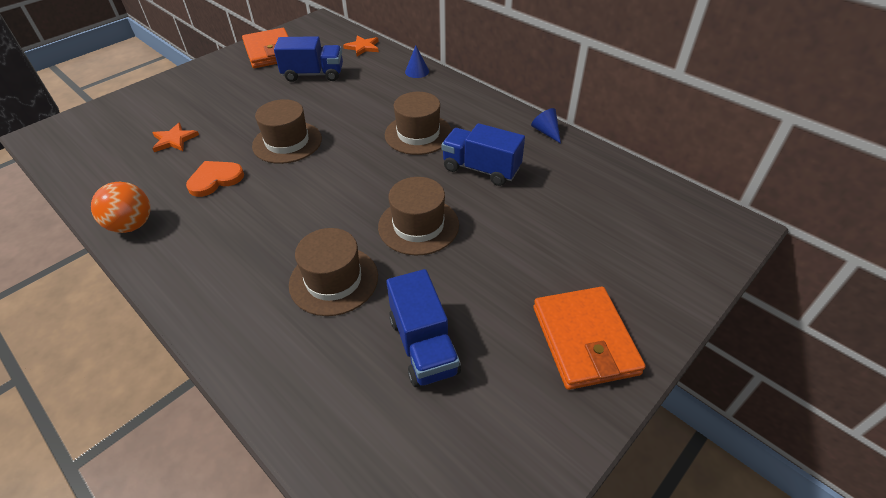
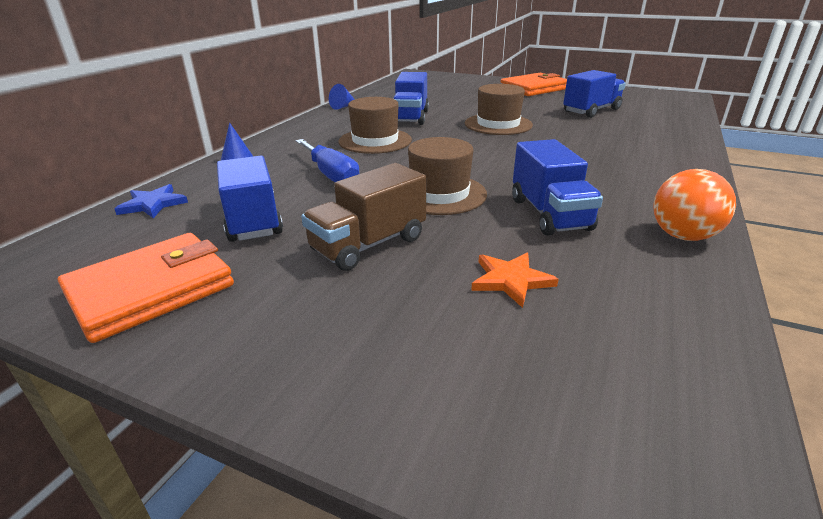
camera: 110 degrees left, 15 degrees down
(215, 179) = (549, 214): orange heart -> blue truck
(251, 105) = (368, 244): none -> brown truck
(334, 280) = (585, 136): brown hat -> none
(358, 105) = (331, 175): none -> blue screwdriver
(363, 47) = (153, 204): orange star -> blue star

